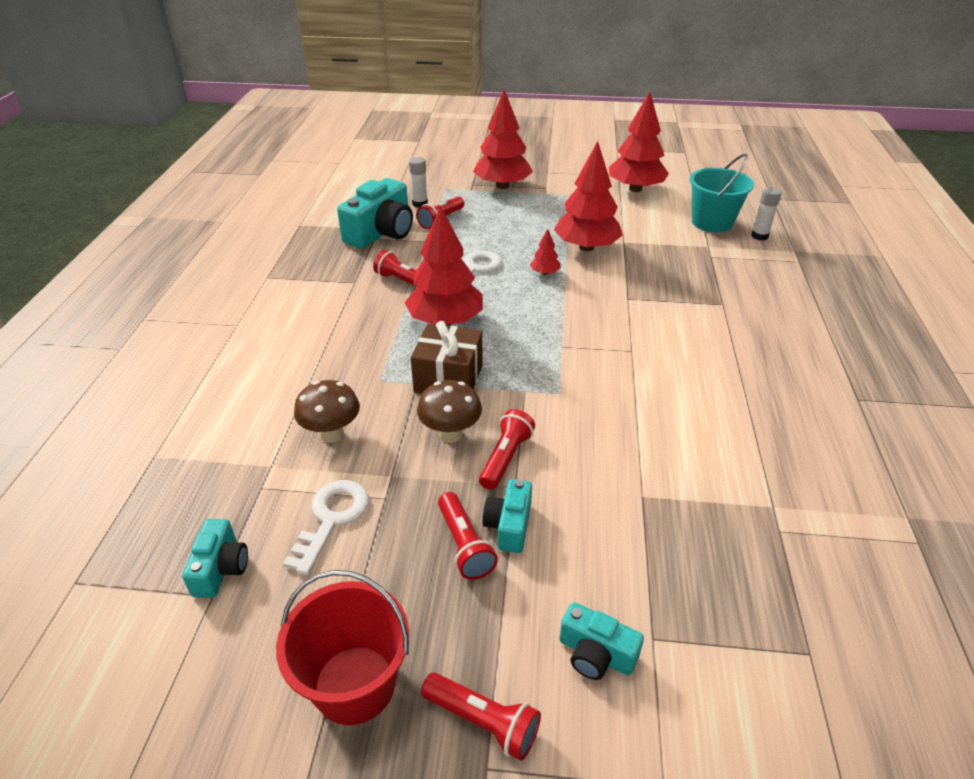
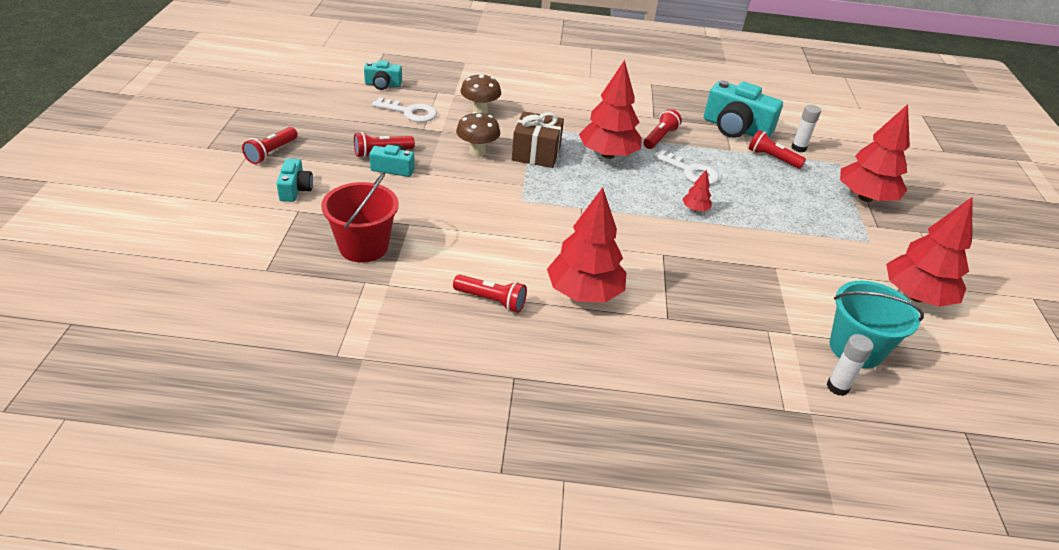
camera: 85 degrees right, 0 degrees up
(354, 684) = (305, 120): red bucket -> red bucket (363, 246)
(505, 458) = (452, 171): red flashlight -> red flashlight (491, 300)
(586, 247) = (753, 240): red tree -> red tree (584, 292)
(596, 654) = (295, 189): turquoise camera -> turquoise camera turned 150 degrees clockwise

